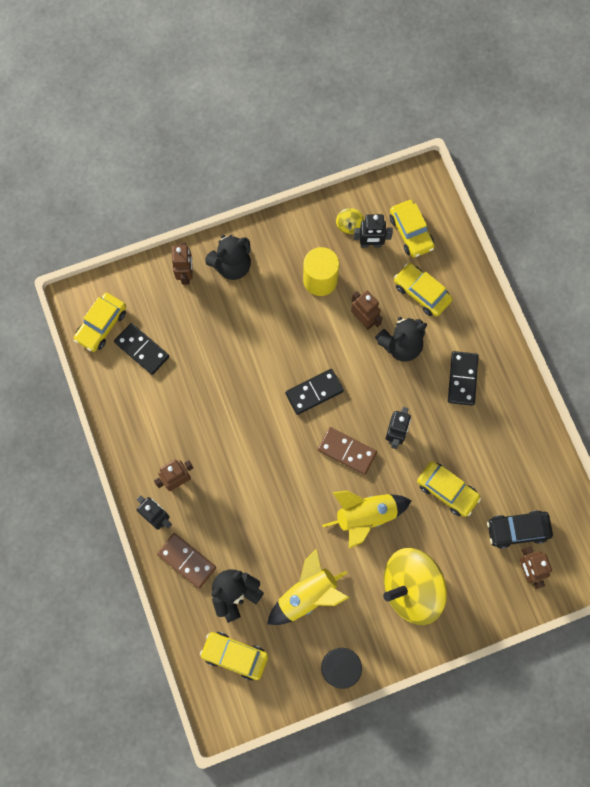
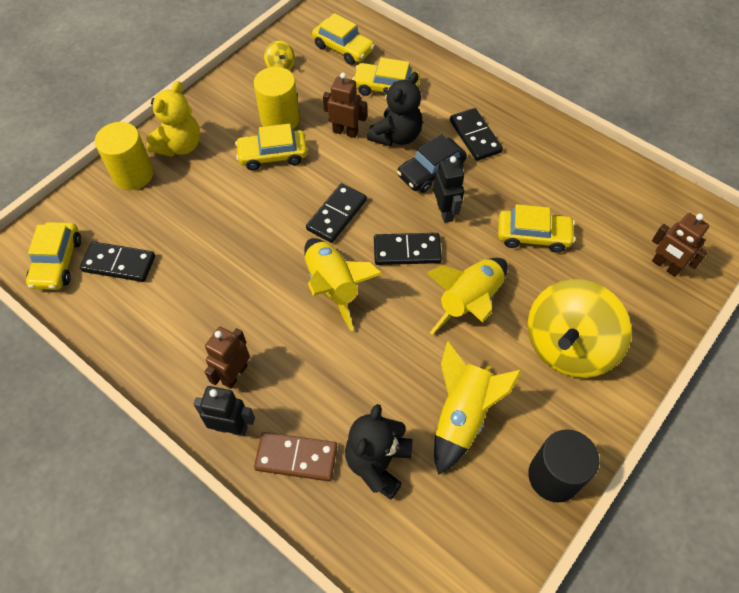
camera: 30 degrees left, 15 degrees down
(186, 274) = (133, 174): brown robot -> yellow cylinder
(232, 265) = (180, 146): black teddy bear -> yellow teddy bear
(235, 655) = (423, 537): yellow car -> yellow car (273, 155)
(278, 450) = (333, 286): none -> yellow rocket
(347, 451) = (407, 251): brown domino -> black domino
(370, 244) = (311, 72): black robot -> none
(517, 530) = (627, 236): black car -> black car (431, 171)

